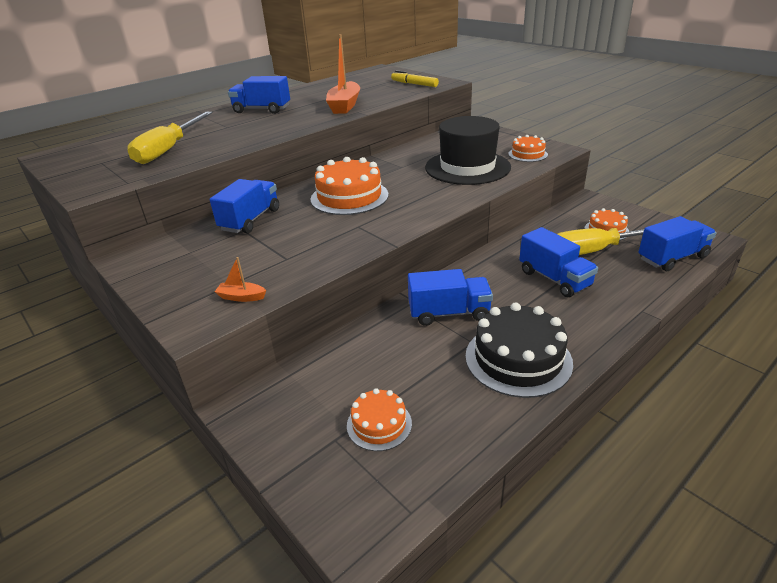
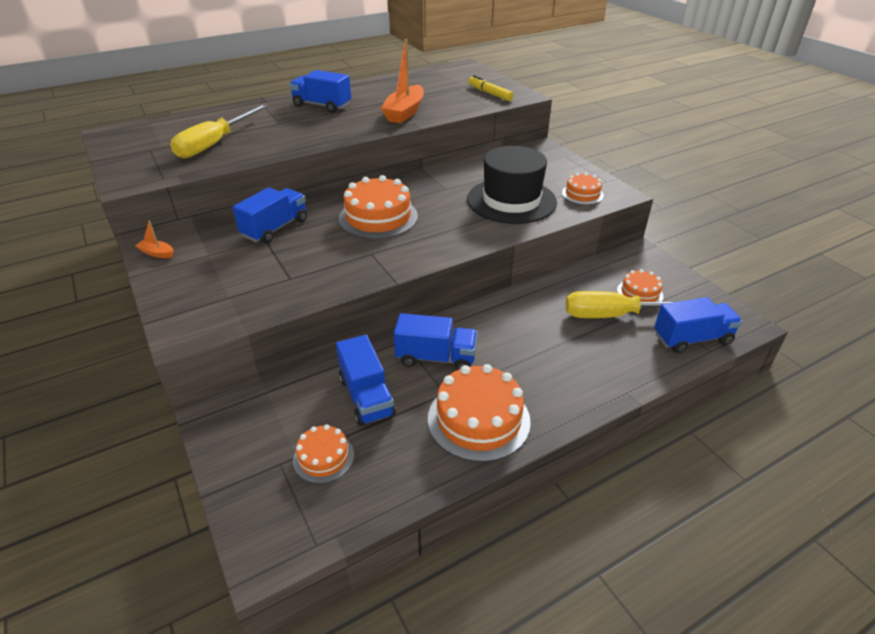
camera: 10 degrees right, 5 degrees up
(241, 297) = (234, 313): orange boat -> orange boat (157, 253)
(518, 359) = (478, 419): black cake -> orange cake
(554, 279) = (556, 340): blue truck -> blue truck (366, 396)

